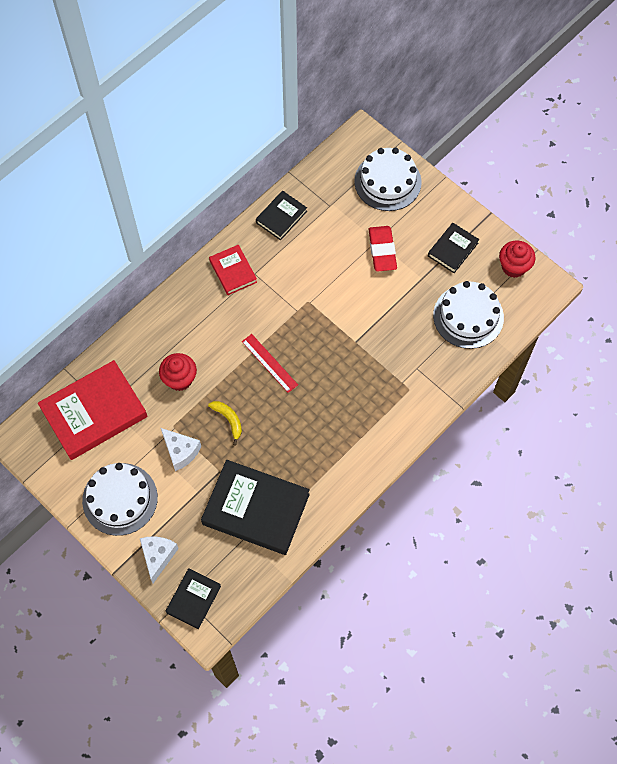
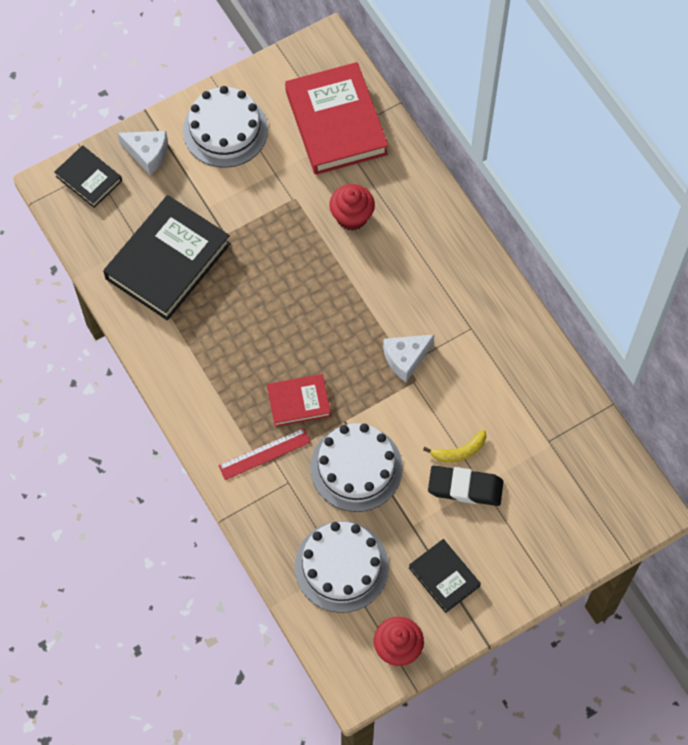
camera: 105 degrees right, 0 degrees up
(181, 451) = (261, 200): white cheese -> white cheese (405, 359)
(229, 420) = (284, 257): yellow banana -> yellow banana (459, 451)
(233, 271) = (480, 304): red book -> red book (299, 402)
(269, 363) = (344, 317): red ruler -> red ruler (264, 454)
(281, 217) = (545, 378): black book -> none
(382, 250) = (465, 487): red eraser -> black eraser
(387, 182) = (569, 524): white cake -> white cake (356, 467)

